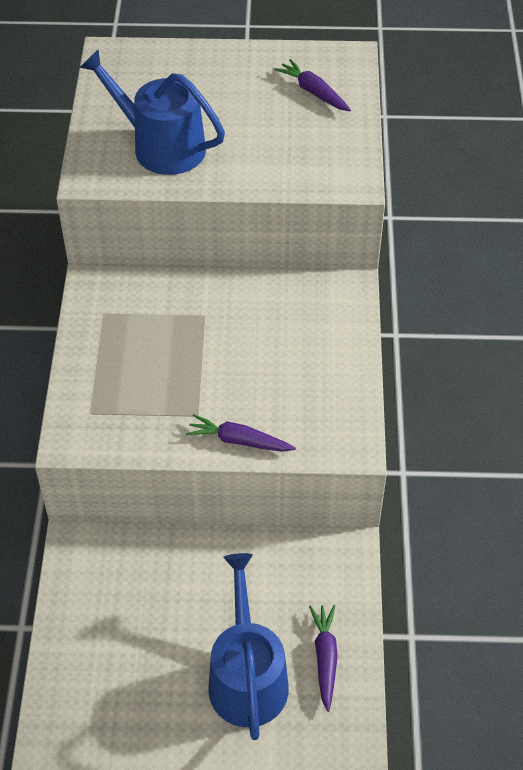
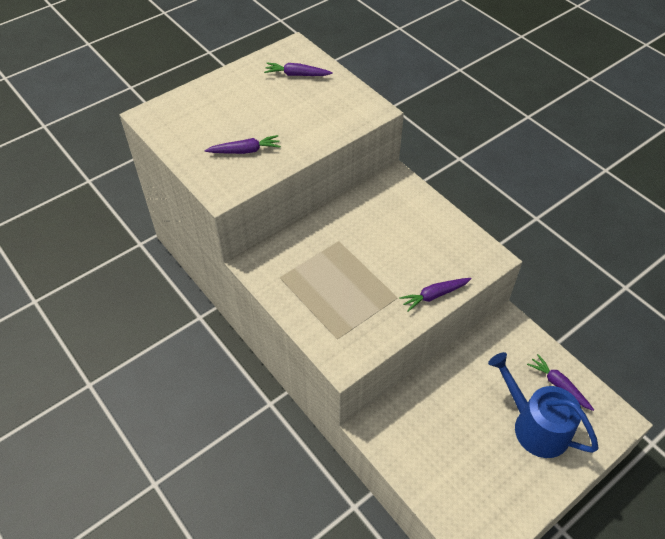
camera: 40 degrees left, 0 degrees up
(161, 146) = (245, 151): blue watering can -> purple carrot

